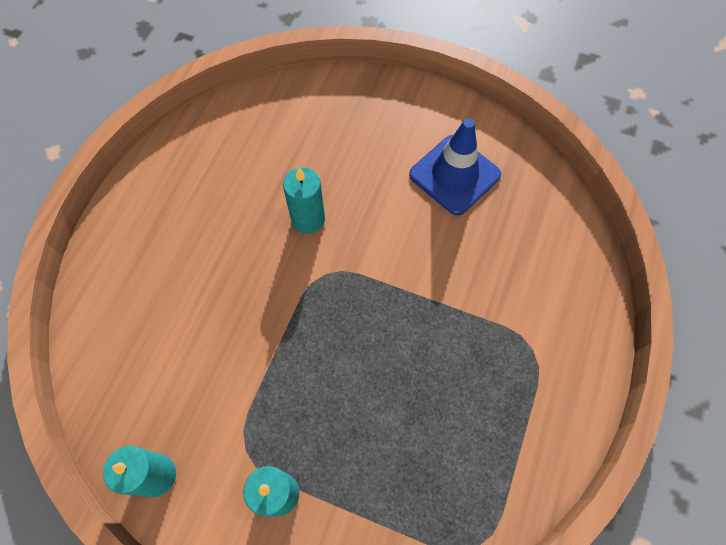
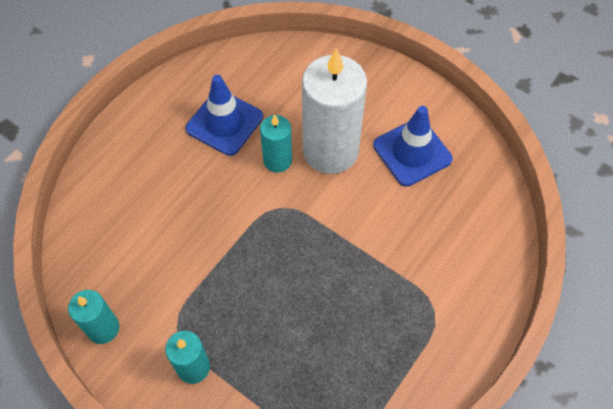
camera: 15 degrees right, 5 degrees down
(235, 189) = (224, 123): none -> blue traffic cone
(364, 194) = (330, 151): none -> white candle

